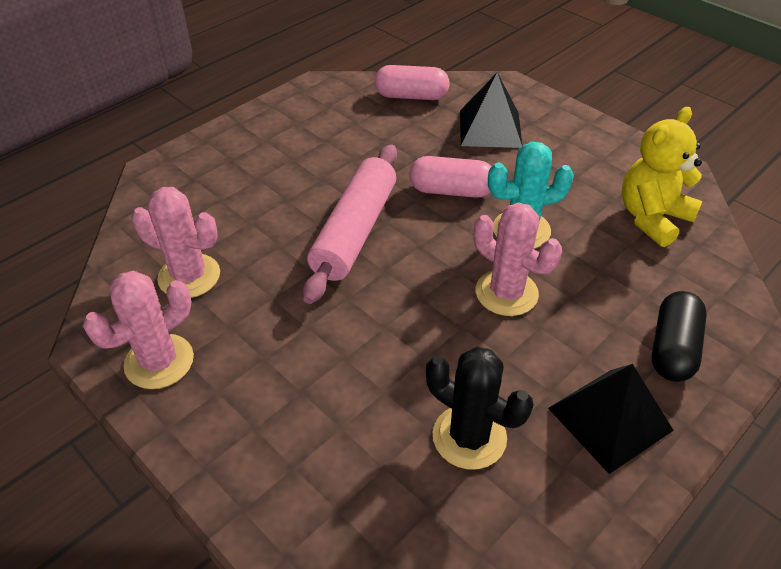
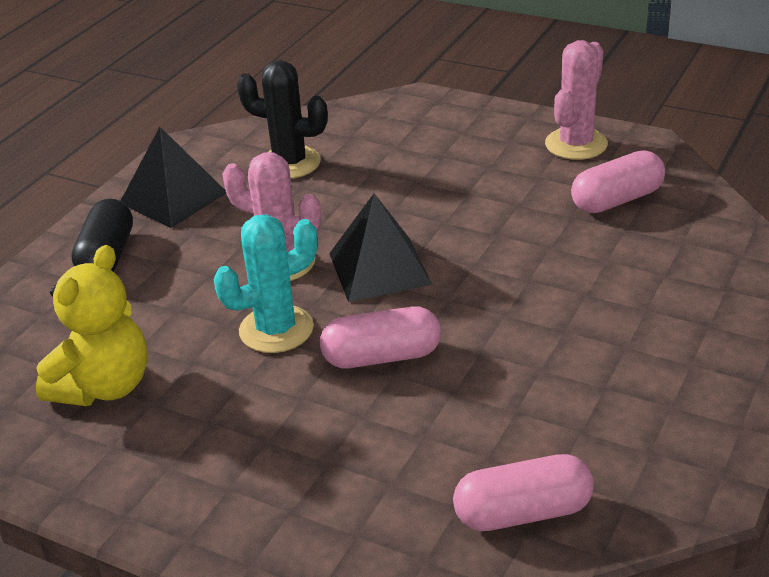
camera: 165 degrees right, 10 degrees down
(189, 276) = (617, 200): pink cactus -> pink capsule
(355, 231) = (477, 279): pink rolling pin -> none
(490, 128) = (358, 477): black pyramid -> black pyramid (379, 268)

